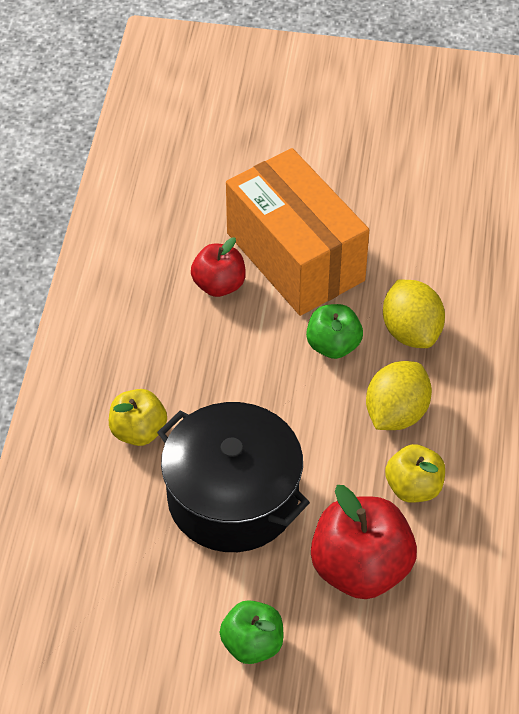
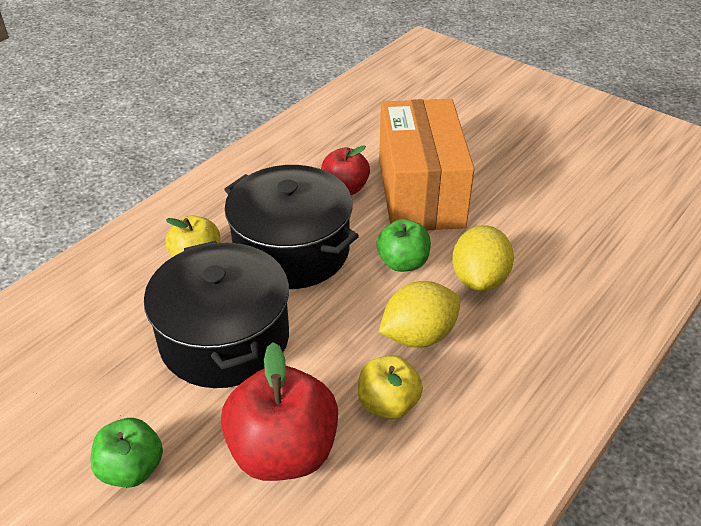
camera: 30 degrees right, 10 degrees down
(221, 380) = (292, 250): none -> black pot

